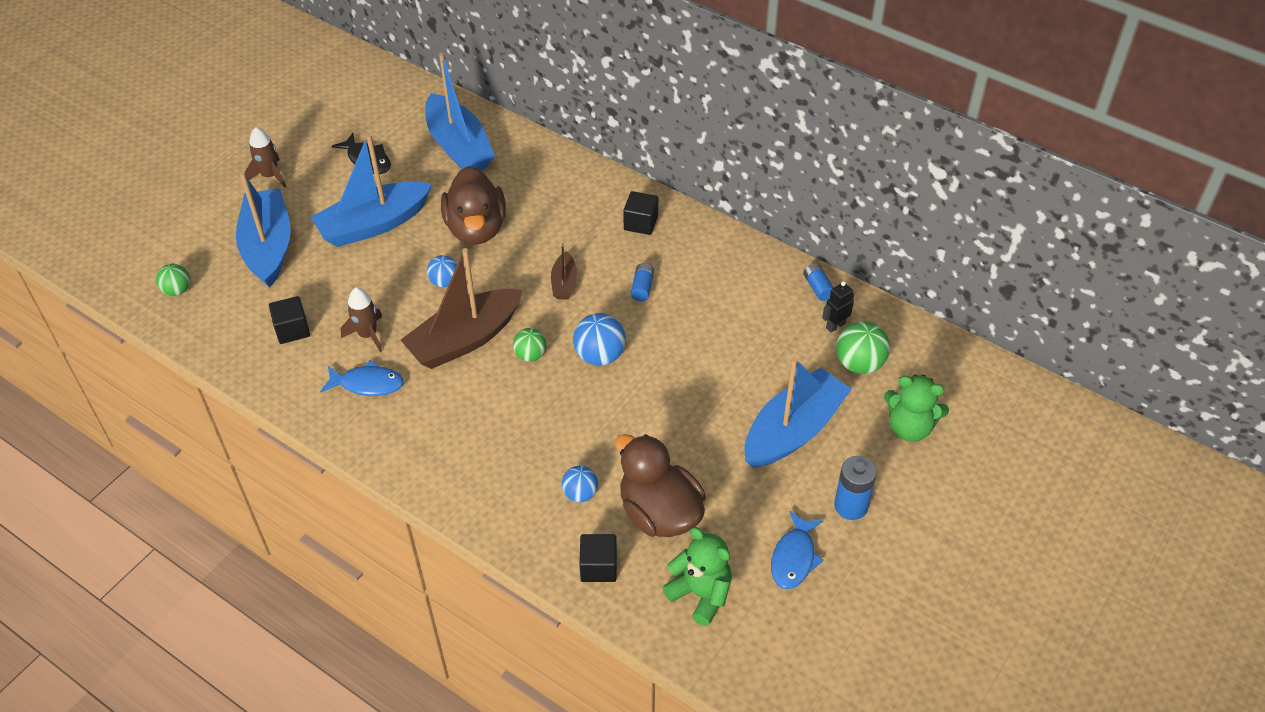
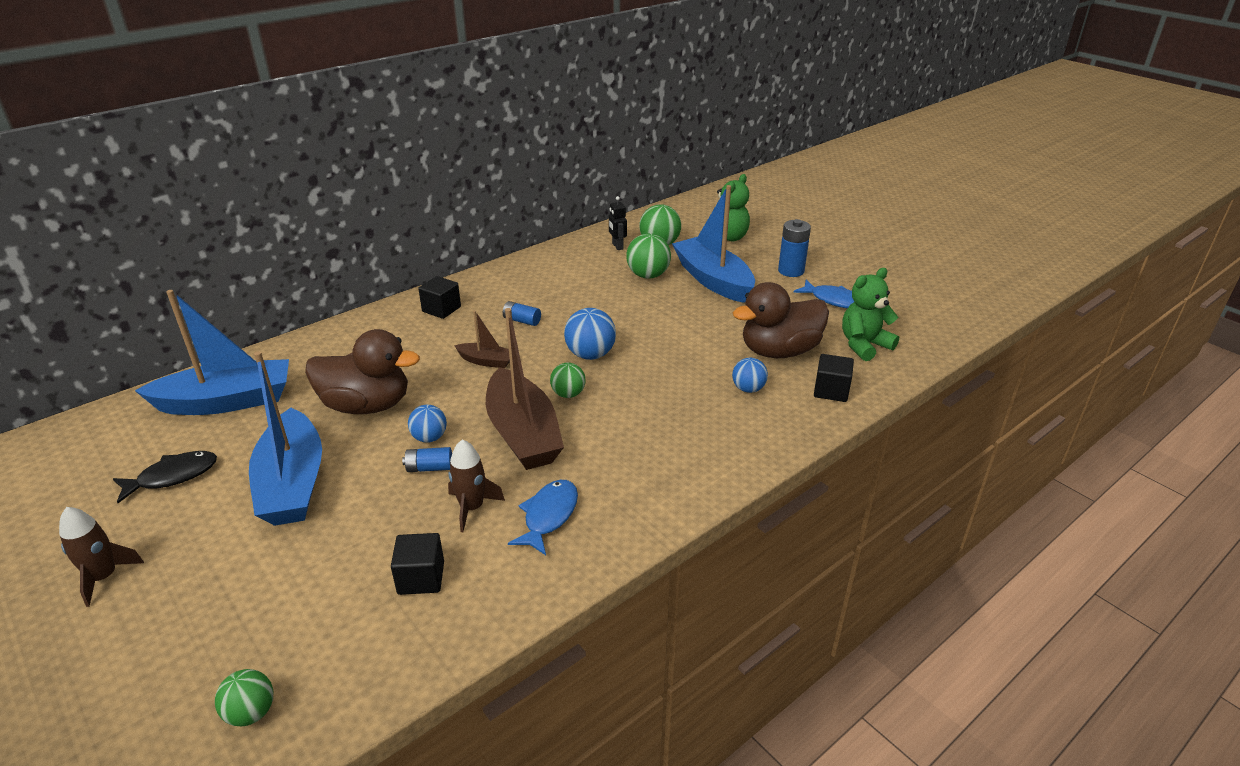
camera: 75 degrees left, 15 degrees down
(268, 247) = (247, 591): blue boat -> none
(778, 368) = (648, 275): none -> green ball
(818, 287) = (574, 246): blue battery -> blue battery (429, 468)

